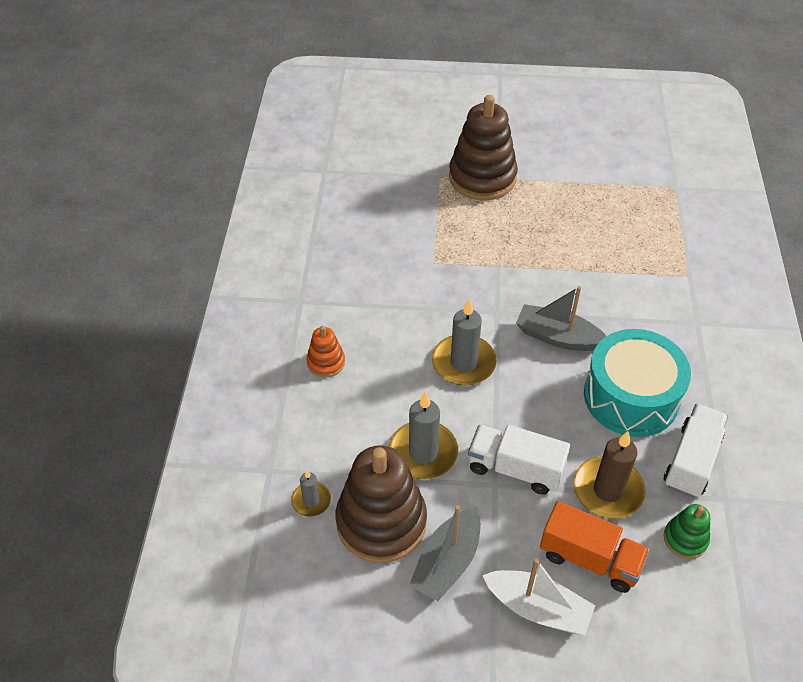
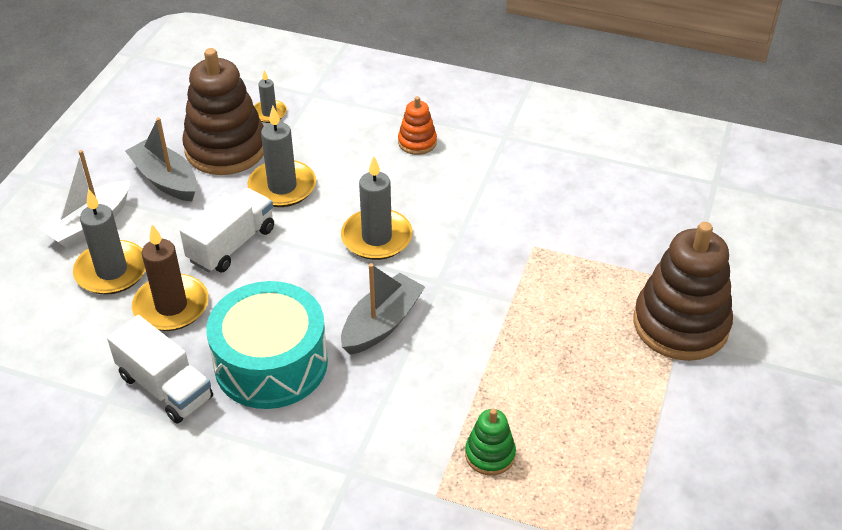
camera: 105 degrees right, 5 degrees down
(590, 559) = (112, 271): orange truck -> grey candle
(685, 539) = (86, 348): green stacking toy -> green stacking toy (490, 454)

